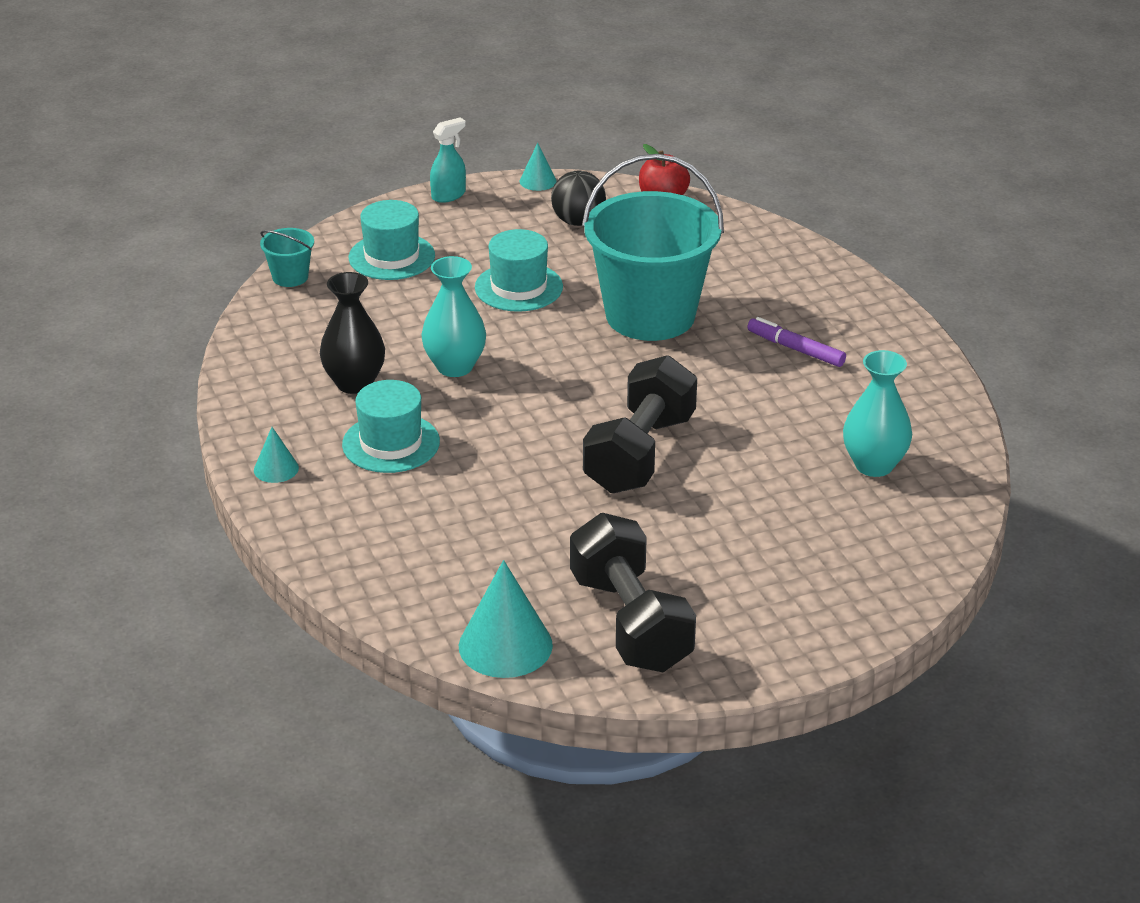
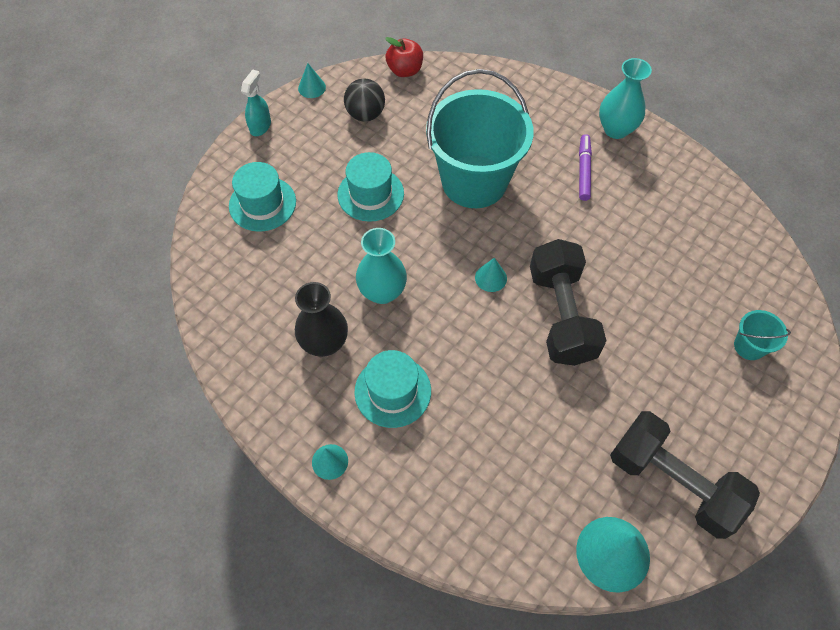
camera: 30 degrees left, 25 degrees up
(290, 277) = (203, 257): turquoise bucket -> turquoise bucket (749, 346)
(588, 397) = (491, 278): none -> turquoise cone
(795, 349) = (583, 171): purple marker -> purple marker turned 90 degrees clockwise
(874, 465) = (704, 253): turquoise vase -> turquoise vase (616, 129)

